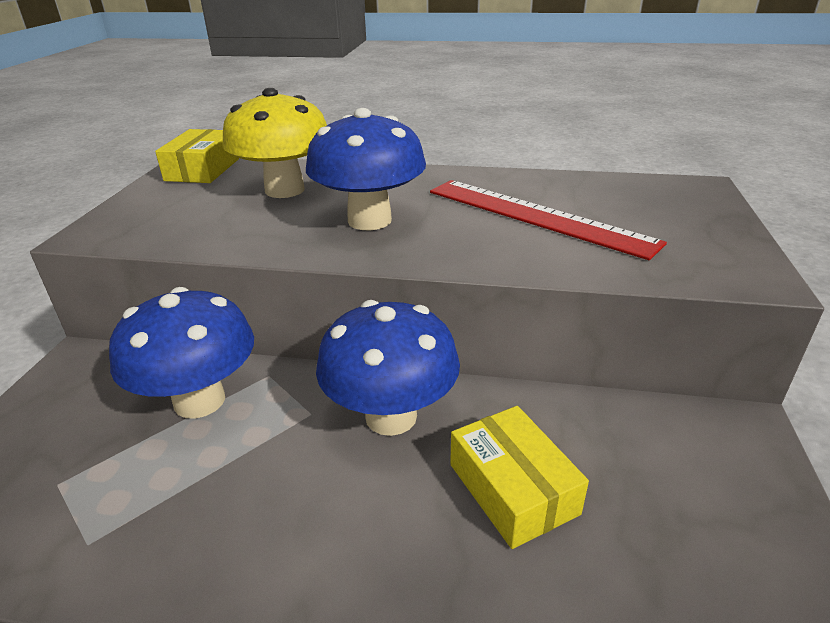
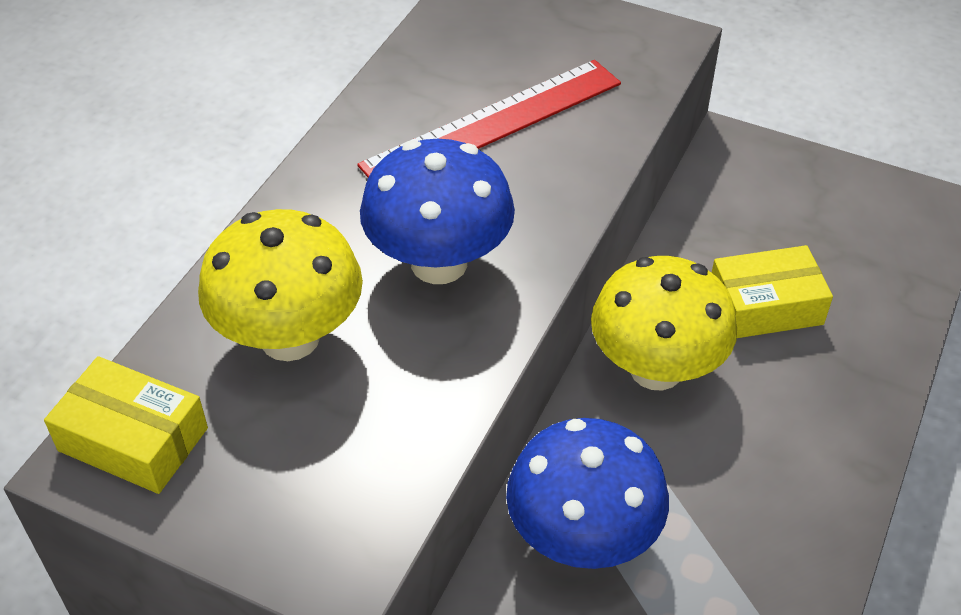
camera: 75 degrees left, 15 degrees up
(391, 416) = (656, 369): blue mushroom -> yellow mushroom

